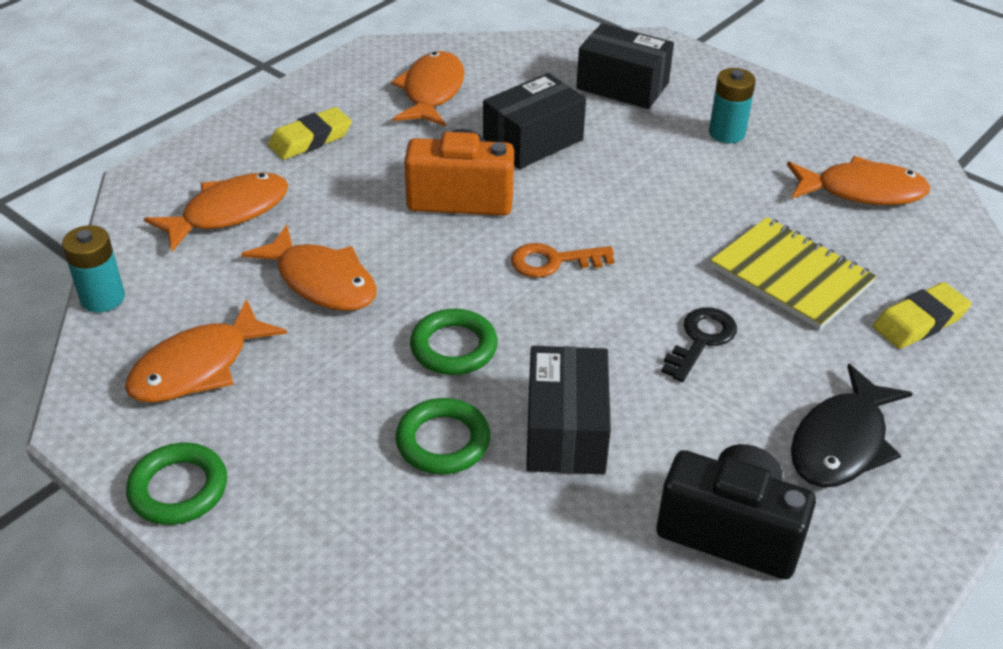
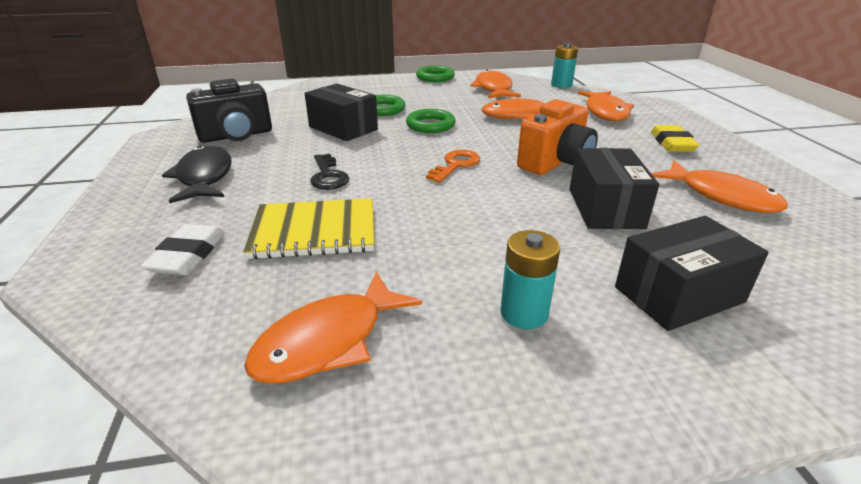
camera: 130 degrees right, 10 degrees down
(919, 321) = (188, 255): yellow eraser -> white eraser

